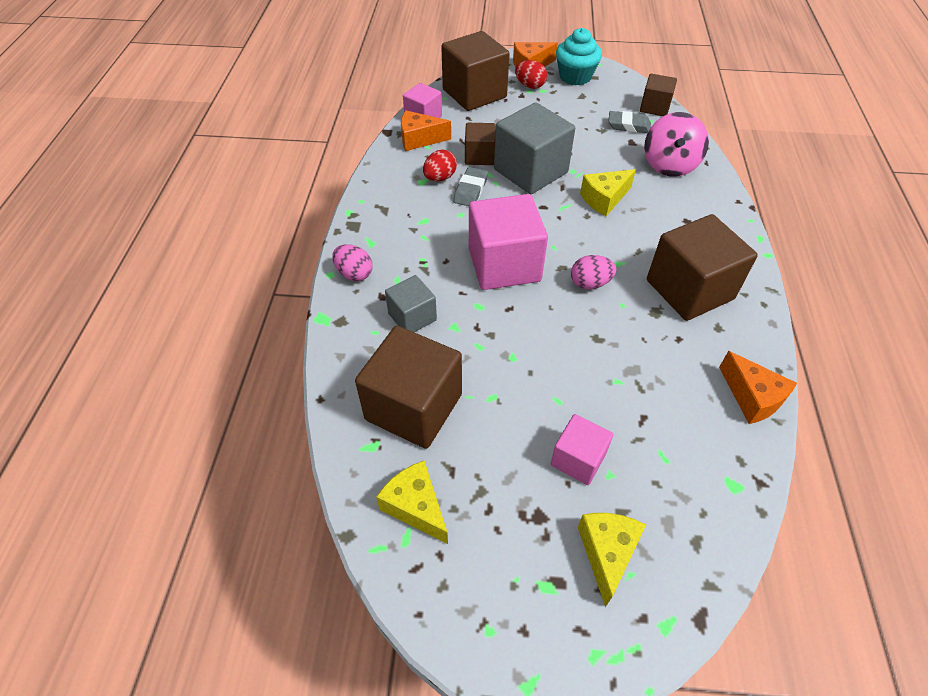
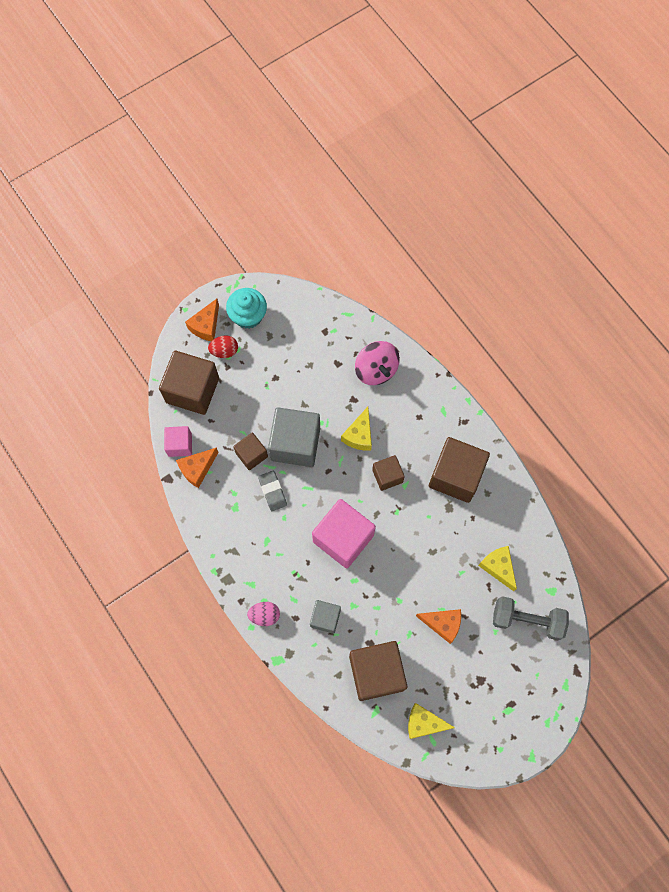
camera: 40 degrees left, 20 degrees up
(440, 178) = (243, 495): red egg -> none
(578, 459) = (475, 635): pink cube -> none
(590, 283) = (400, 514): pink egg -> none
(607, 553) = (521, 673): yellow cheese -> yellow cheese (498, 567)
(628, 126) = (324, 347): grey eraser -> none
(654, 107) = (327, 312): brown cube -> brown cube (387, 476)
(669, 494) = (527, 620): none -> grey dumbbell
(752, 397) = (530, 529): orange cheese -> orange cheese (442, 624)

